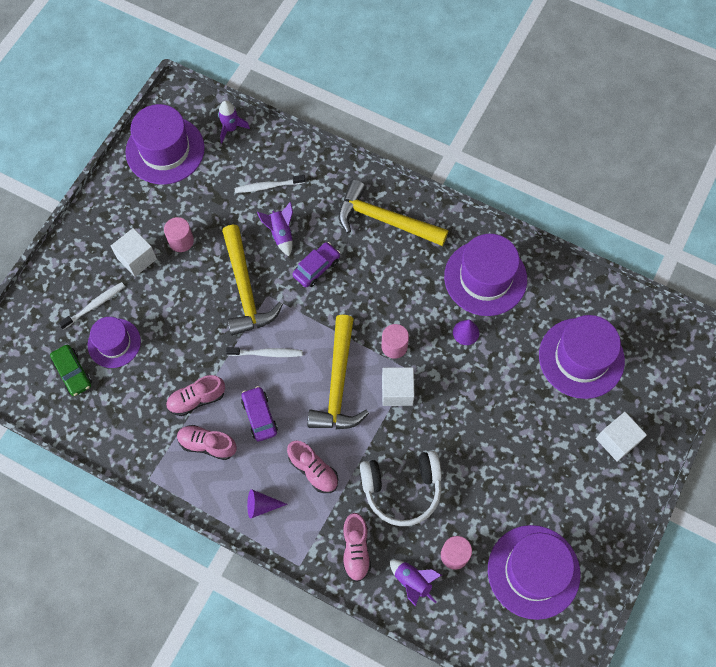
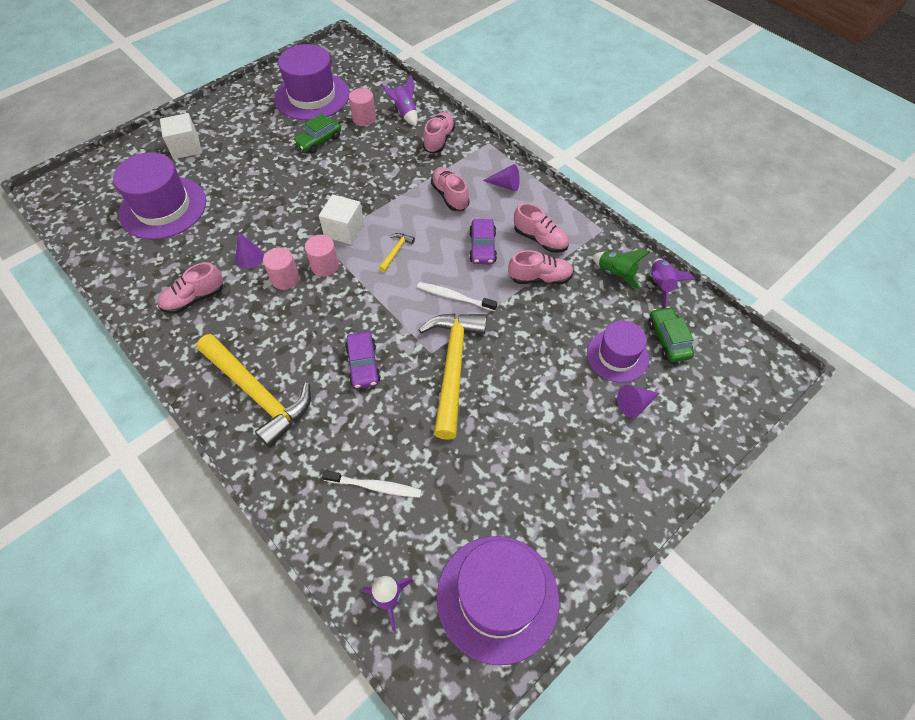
camera: 160 degrees left, 10 degrees down
(94, 305) = (634, 404): white toothbrush -> purple cone
(128, 427) = (615, 274): none -> green rocket
(137, 258) = (572, 445): white cube -> none
(181, 241) = (511, 449): pink cylinder -> pink cylinder (285, 278)
(281, 234) = (386, 417): purple rocket -> purple rocket (660, 285)
(316, 268) = (363, 365): purple car -> purple car turned 75 degrees counterclockwise
(338, 384) = (396, 251): yellow hammer -> yellow hammer, size x0.41
(402, 489) = (381, 164): white headphones -> none
(485, 278) = (194, 298): purple hat -> pink shoe
(485, 500) = (318, 141): none -> green car

